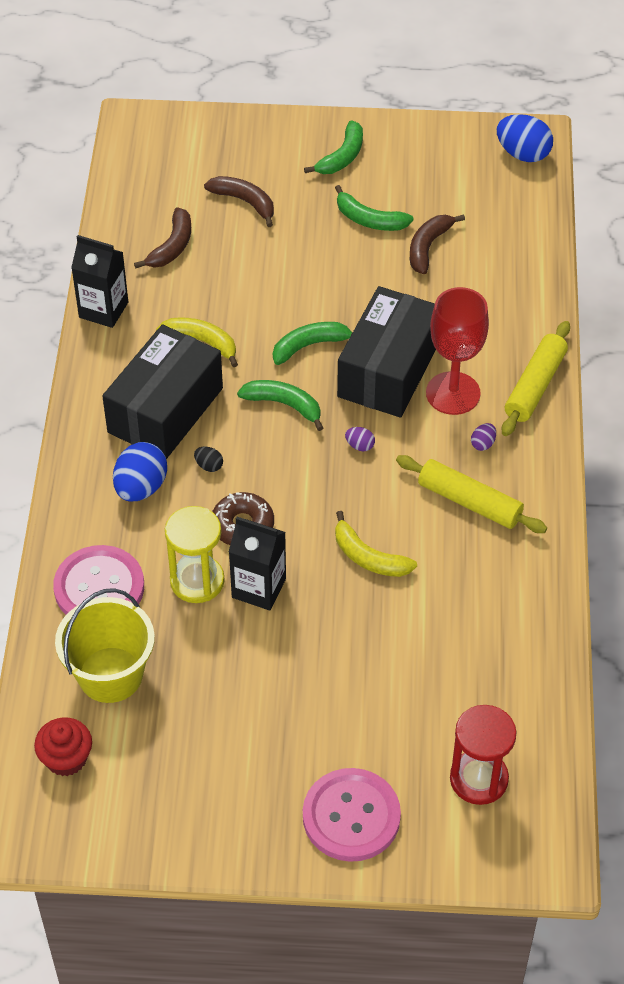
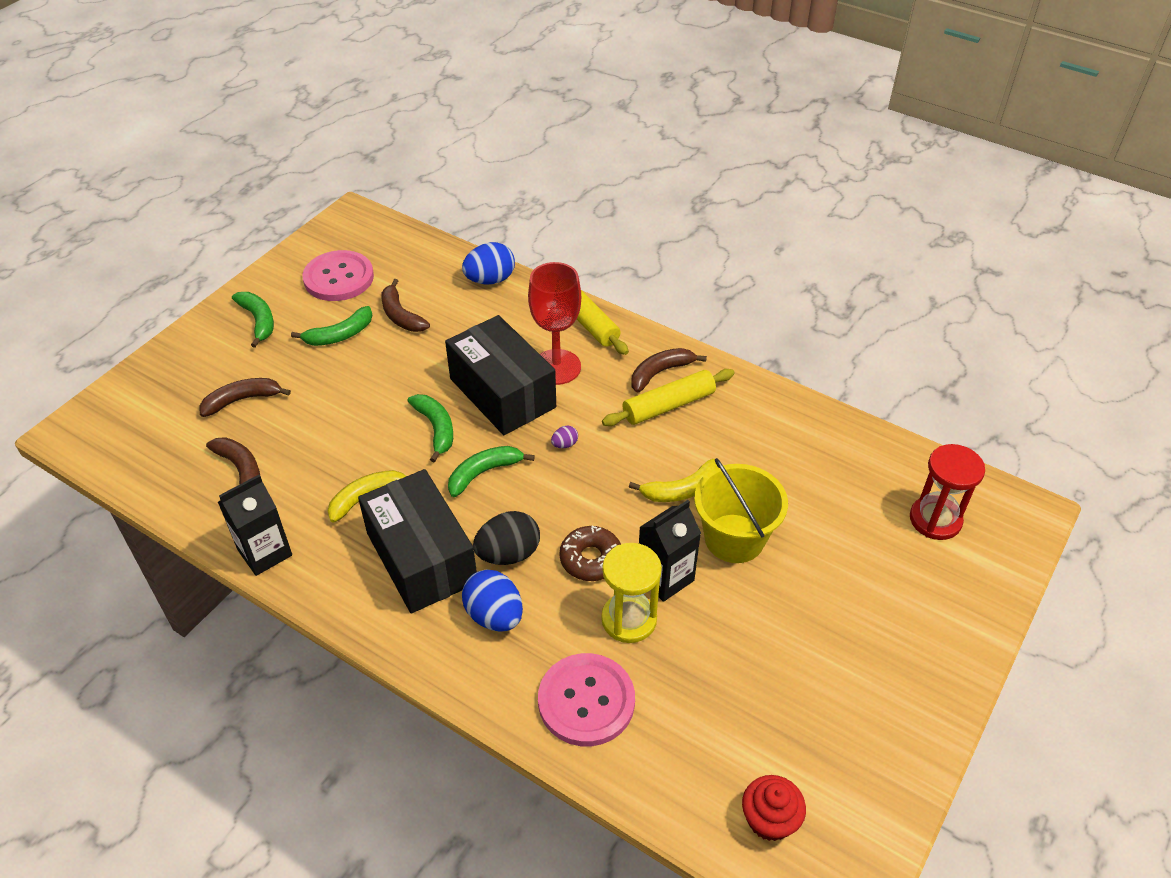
camera: 60 degrees left, 5 degrees down
(110, 675) = (692, 736): yellow bucket -> yellow bucket (734, 538)
(209, 466) = (508, 554): black egg -> black egg, size x2.15
(310, 346) = (436, 428): green banana -> green banana turned 150 degrees clockwise
(351, 816) = (935, 619): pink button -> pink button (339, 278)
(483, 444) = (618, 373): purple egg -> none
(509, 476) = (660, 373): none -> brown banana
(523, 154) = (362, 227): blue egg -> blue egg (490, 280)

